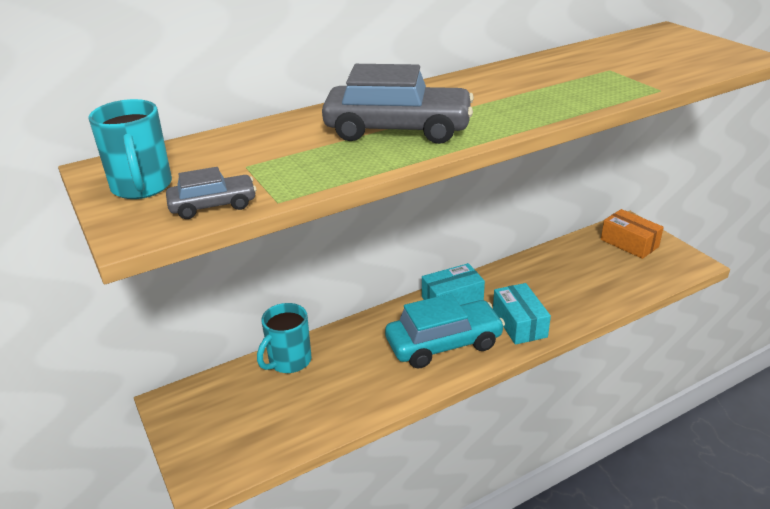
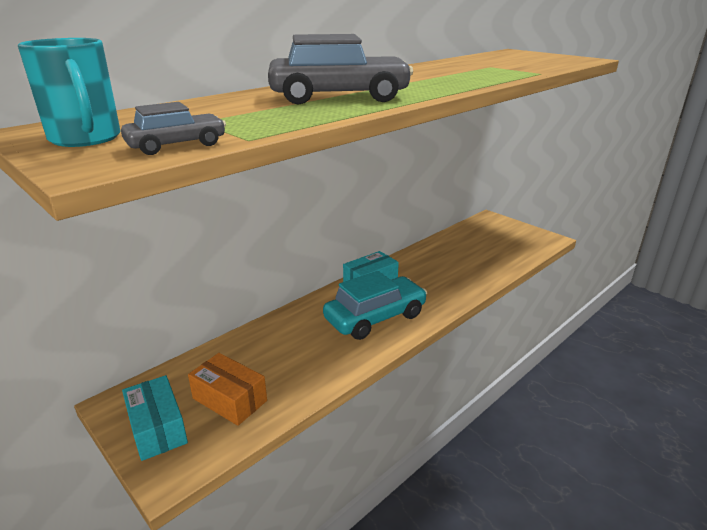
camera: 15 degrees left, 5 degrees down
(289, 361) = (234, 350): turquoise mug -> none
(519, 323) = (433, 294): turquoise box -> turquoise box (157, 428)
(629, 243) = (495, 230): orange box -> orange box (229, 399)

